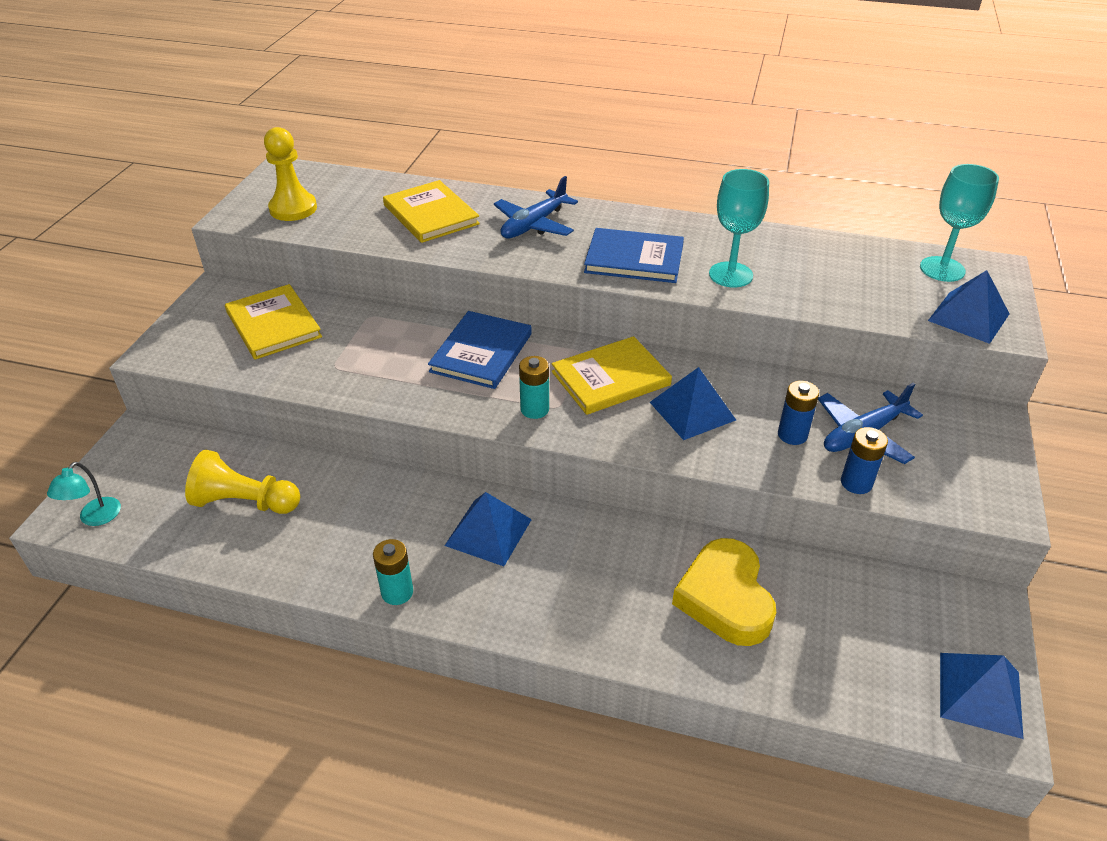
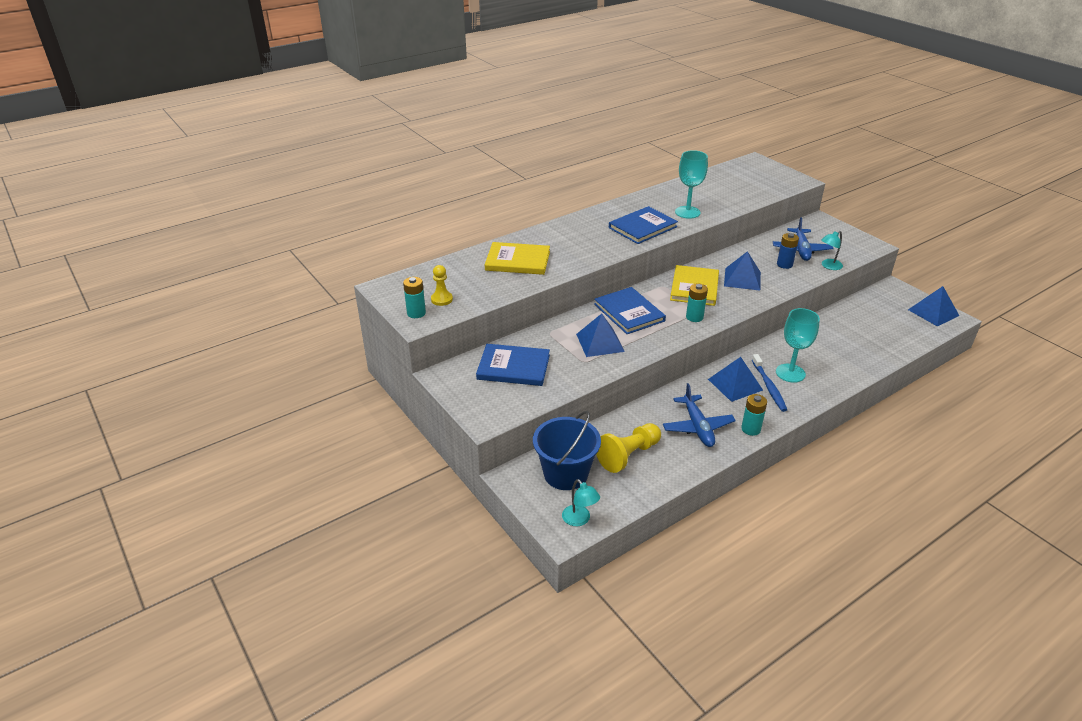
camera: 50 degrees left, 5 degrees down
(172, 468) = (565, 474): none -> blue bucket
(250, 207) = (416, 313): none -> turquoise battery
(273, 324) = (513, 367): yellow book -> blue book
(293, 208) = (442, 299): yellow pawn -> yellow pawn, size x0.62
(518, 569) = (769, 387): none -> blue toothbrush
(534, 225) = (573, 238): blue plane -> blue plane (697, 427)
(725, 598) = (837, 341): yellow heart -> none
(856, 483) = (828, 266): blue battery -> turquoise lamp
(942, 269) = (743, 170): turquoise goblet -> turquoise goblet (790, 373)
(968, 317) = (782, 182): blue pyramid -> blue pyramid (600, 342)

